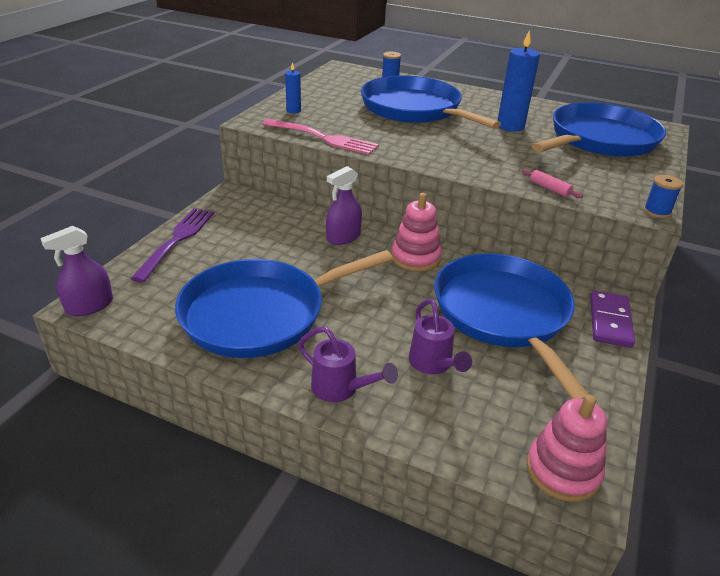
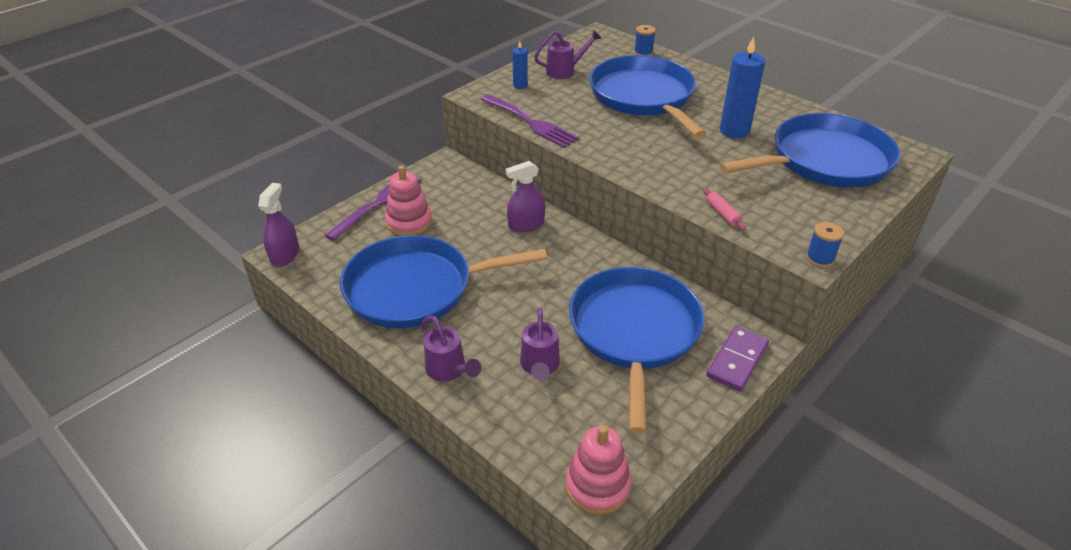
camera: 20 degrees right, 5 degrees up
(89, 306) = (285, 255): purple spray bottle -> purple spray bottle turned 120 degrees clockwise
(323, 138) = (531, 122): pink fork -> purple fork
(329, 96) = (565, 71): none -> purple watering can
(415, 257) = (583, 258): pink stacking toy -> pink stacking toy (409, 222)

